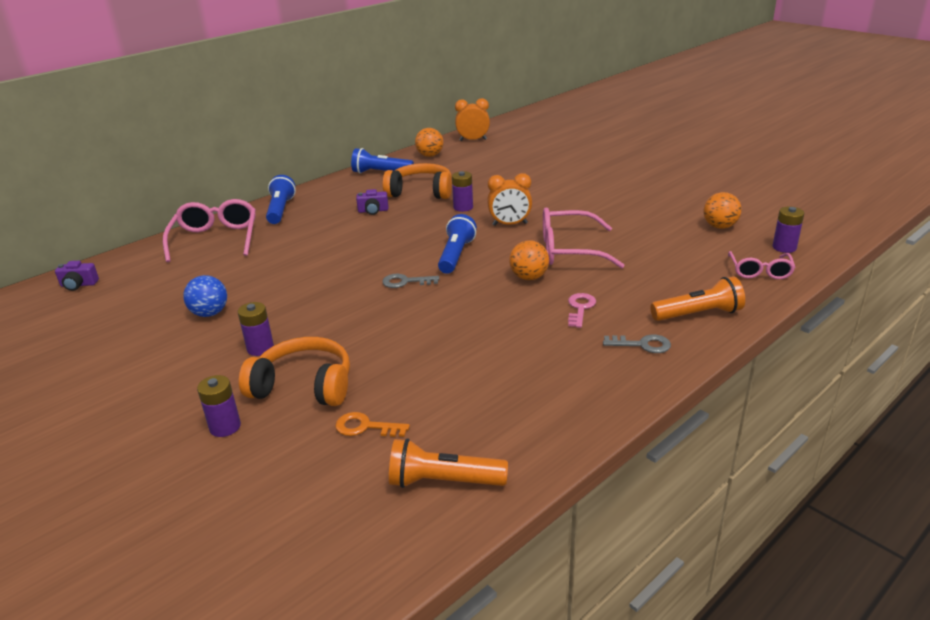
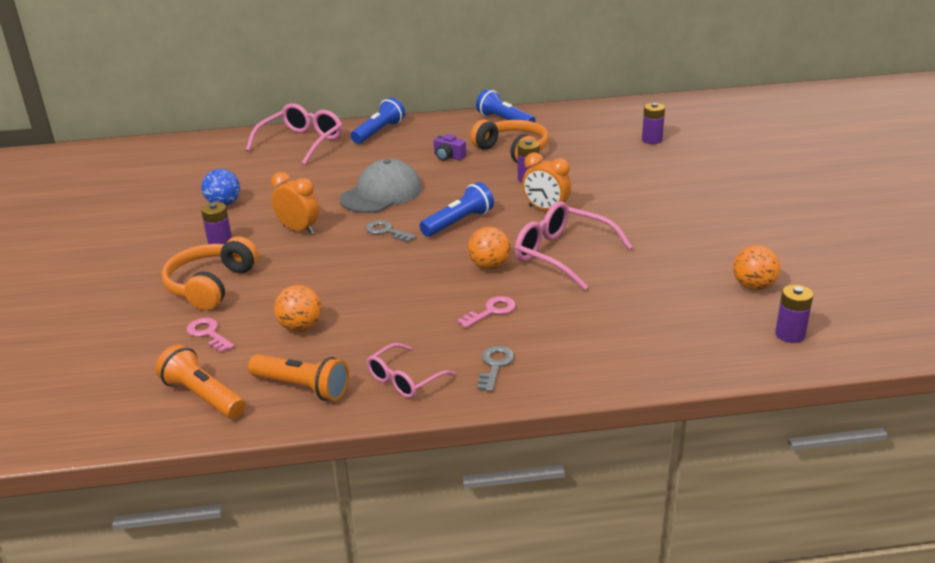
camera: 35 degrees right, 0 degrees up
(78, 285) = (175, 150): purple camera -> none
(225, 427) = (131, 293): purple battery -> purple battery (652, 140)
(304, 386) = (211, 285): orange headphones -> orange headphones turned 120 degrees counterclockwise
(356, 255) = (381, 194): none -> grey cap
(365, 427) = (208, 334): orange key -> pink key
(430, 155) = (572, 116): orange ball -> orange ball (301, 327)
(473, 140) = (637, 110): orange clock -> orange clock (299, 230)
(642, 345) = (495, 365): grey key -> grey key turned 120 degrees counterclockwise
(698, 314) = (588, 362): orange flashlight -> orange flashlight (302, 388)
(760, 271) = (719, 348): pink glasses -> pink glasses (404, 380)

